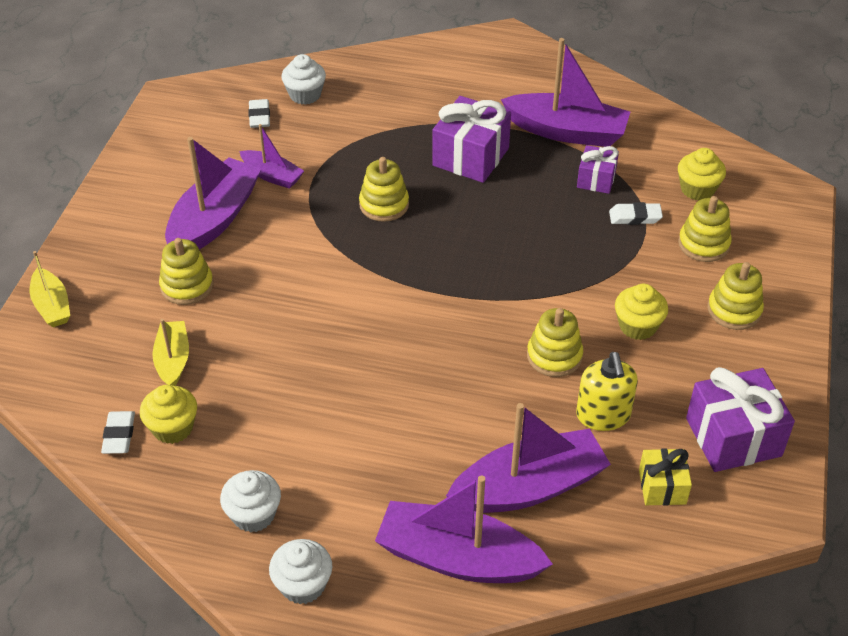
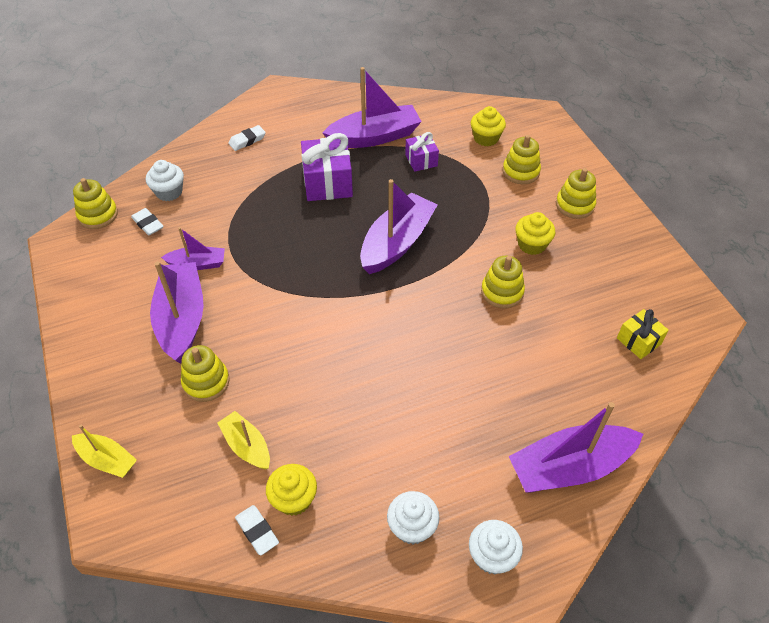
camera: 35 degrees left, 5 degrees up
(384, 205) = (299, 245): yellow stacking toy -> yellow stacking toy (98, 215)
(529, 487) = (566, 390): purple boat -> purple boat (397, 243)
(603, 415) = (565, 314): yellow soap dispenser -> none
(635, 217) = (466, 174): white eraser -> white eraser (247, 140)
(733, 437) = (646, 286): purple gift -> none

